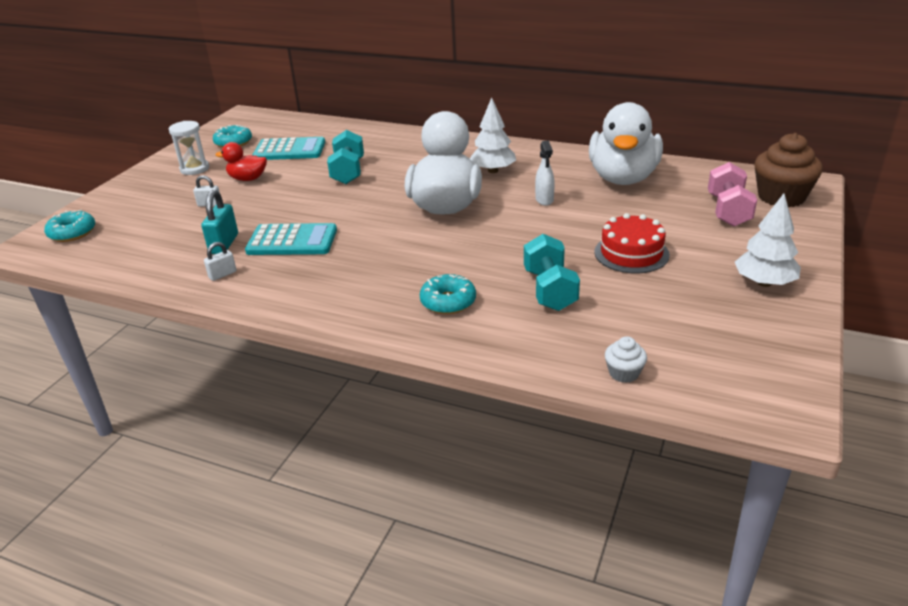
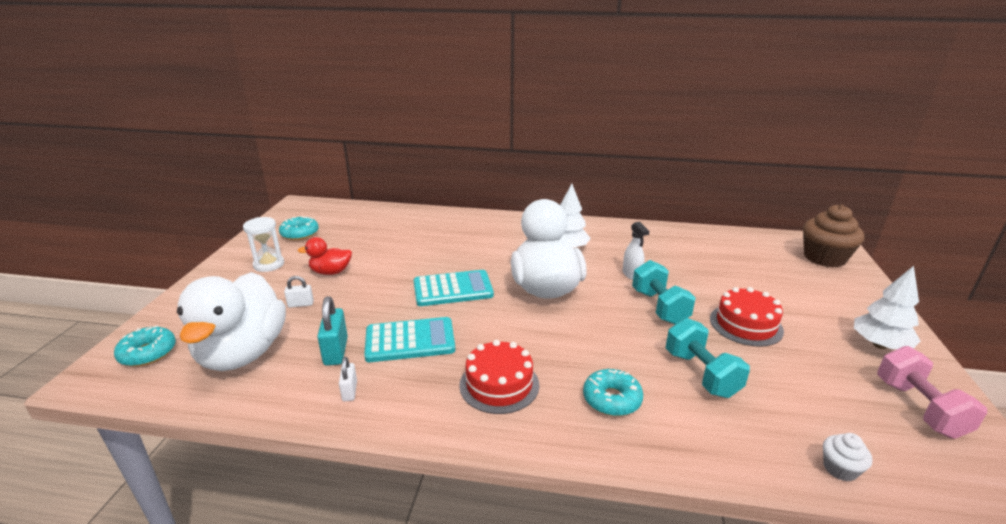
camera: 15 degrees left, 5 degrees down
(222, 274) = (349, 391): white padlock -> white padlock turned 45 degrees counterclockwise
(289, 150) = (361, 238): turquoise calculator -> turquoise calculator (453, 289)
(348, 172) = (431, 258): turquoise dumbbell -> turquoise dumbbell (659, 307)
(353, 281) = (499, 384): none -> red cake
(623, 178) = (685, 248): white duck -> white duck (243, 353)
(728, 211) = (793, 274): pink dumbbell -> pink dumbbell (919, 408)

